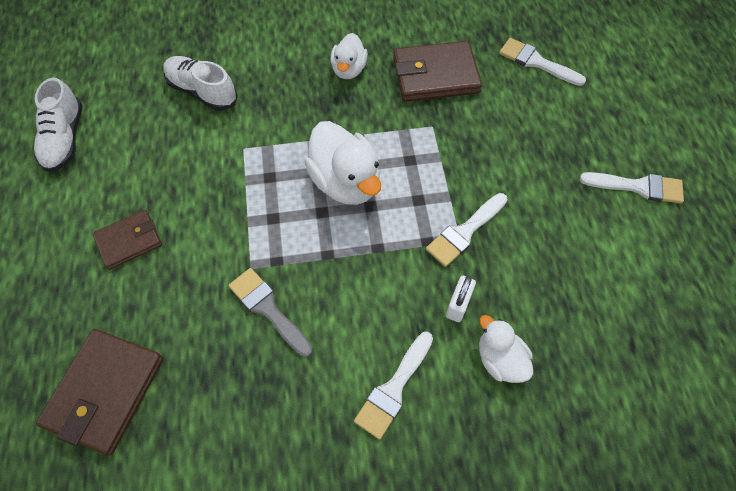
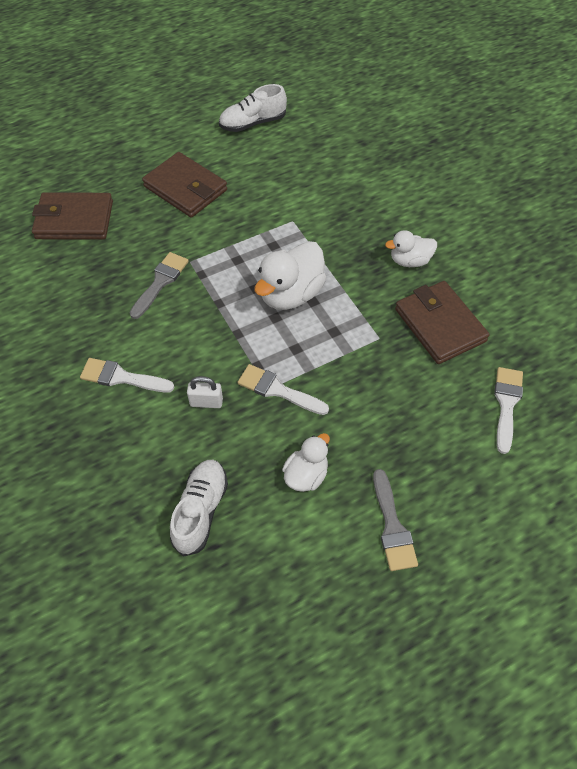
camera: 70 degrees right, 5 degrees down
(129, 241) = (185, 188): brown wallet -> brown wallet, size x1.63
(202, 91) = (334, 178): white shoe -> white shoe (200, 511)
(500, 359) = (167, 443): white duck -> white duck (306, 475)
(638, 187) = (392, 526): white brush -> grey brush

